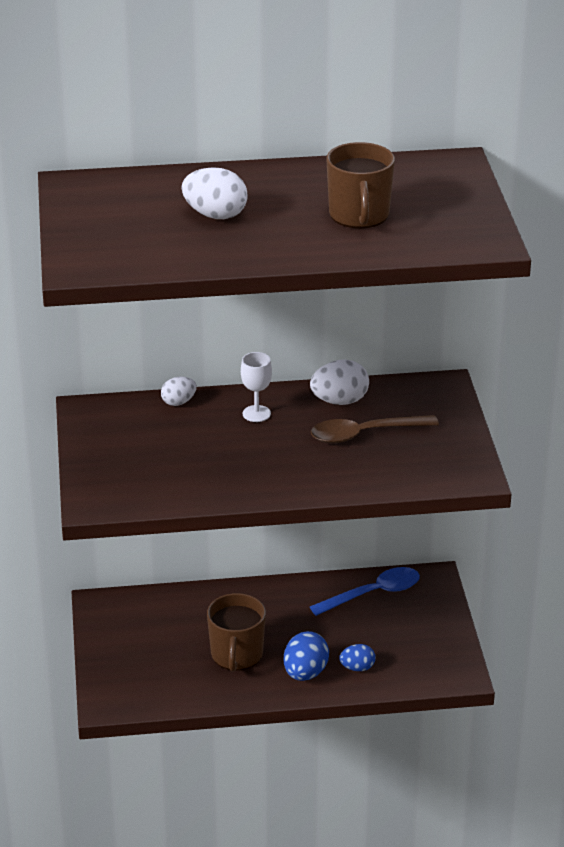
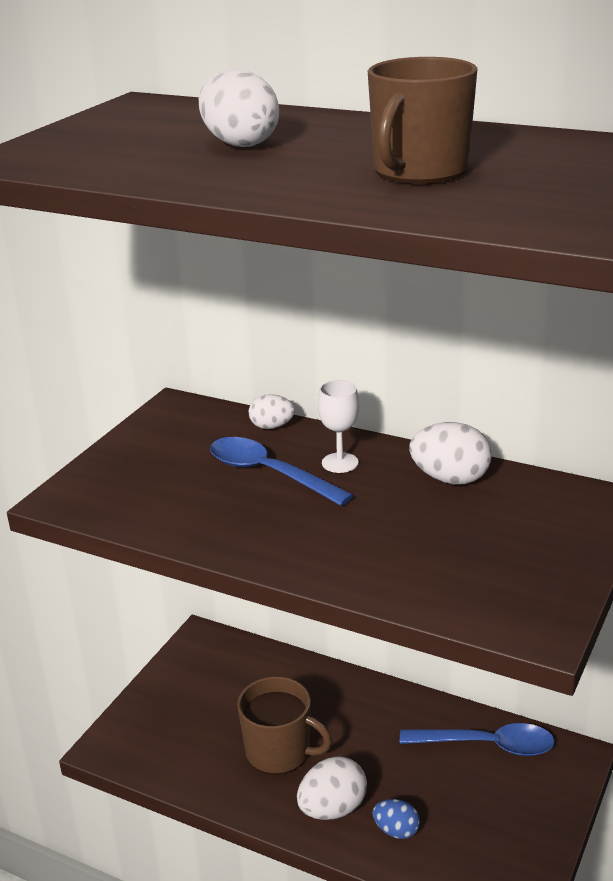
camera: 35 degrees right, 5 degrees down
(217, 437) = (269, 474): none -> blue spoon
(236, 655) = (279, 752): brown mug -> brown mug turned 105 degrees counterclockwise
(305, 673) = (332, 809): blue egg -> white egg
(365, 434) = (443, 525): brown spoon -> none

